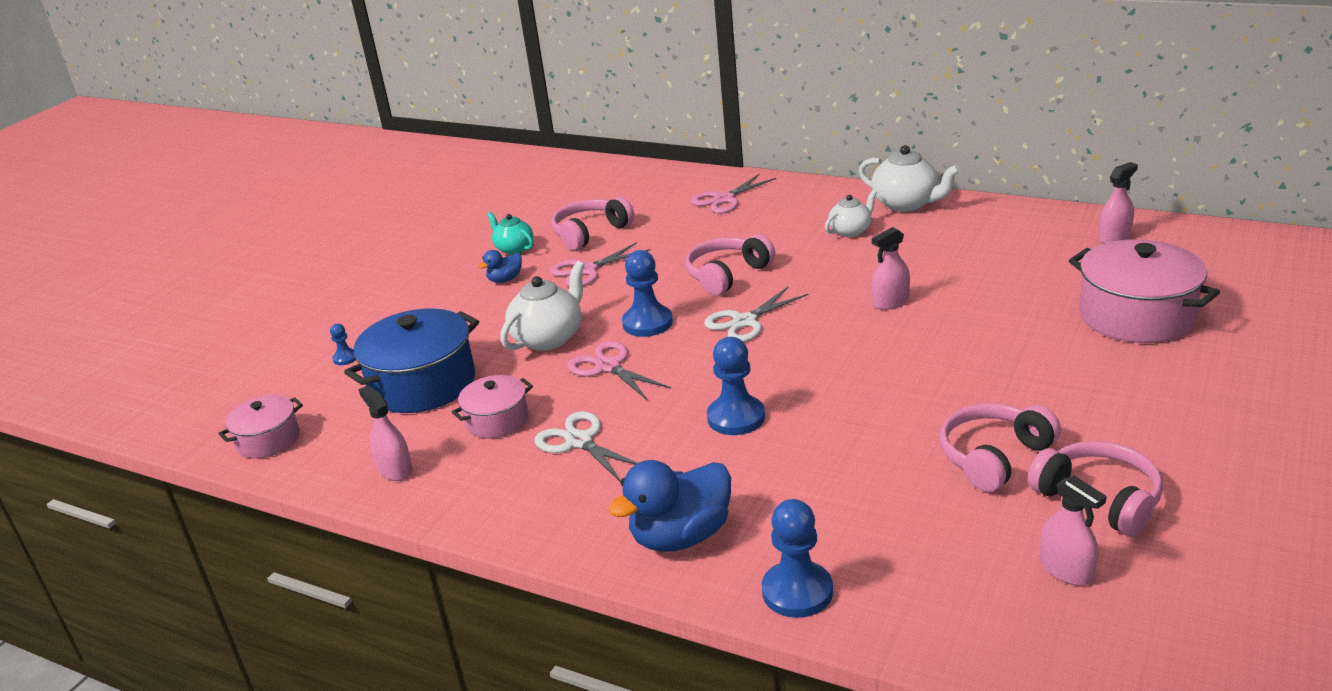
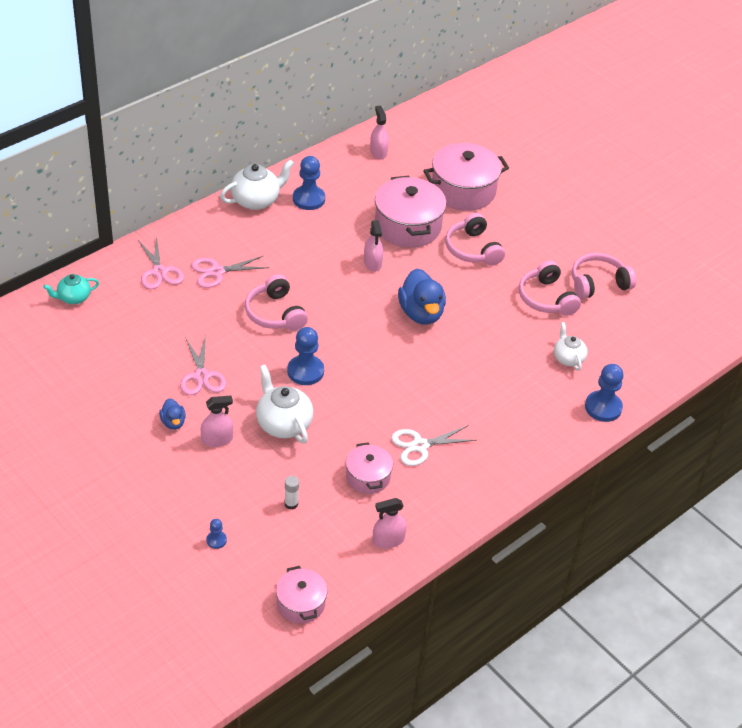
camera: 75 degrees left, 15 degrees up
(423, 384) = (291, 504): blue pot -> white glue stick
(514, 248) = (124, 404): turquoise teapot -> turquoise teapot (73, 298)
(590, 233) = (141, 355): pink headphones -> pink headphones (472, 249)
(608, 367) = (345, 407): pink scissors -> pink scissors (217, 272)
(681, 536) = (536, 433): blue duck -> blue duck (421, 313)
(736, 417) = (444, 373): blue pawn -> blue pawn (308, 199)
(745, 321) = (342, 329): white scissors -> none
(851, 231) = (269, 238): white teapot -> white teapot (568, 358)
(997, 301) = (408, 226): none -> pink pot
(1066, 570) = (638, 318): pink spray bottle -> pink spray bottle (217, 439)

